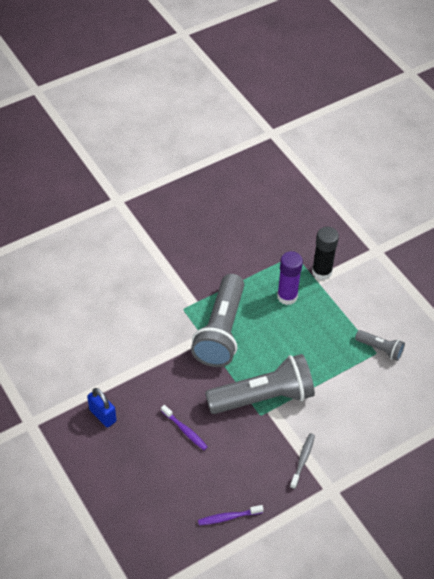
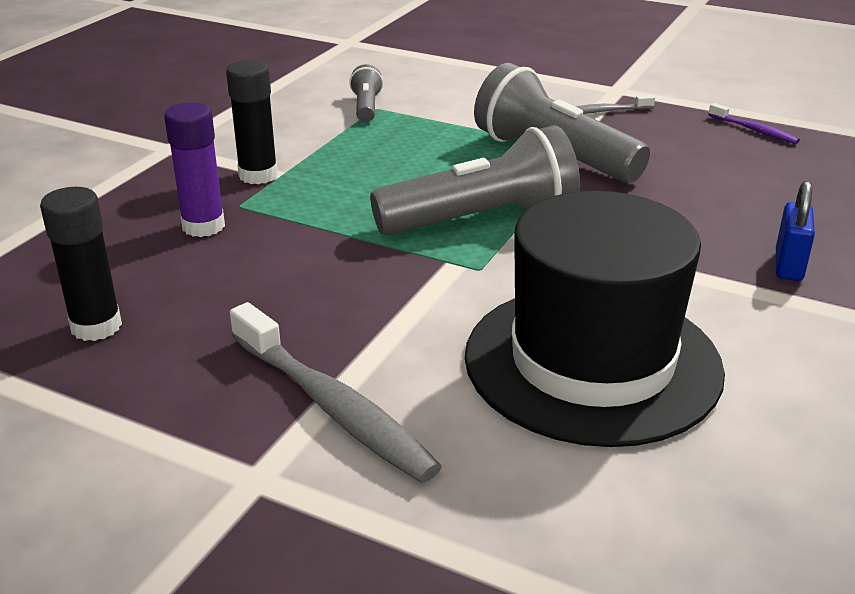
camera: 120 degrees left, 20 degrees down
(100, 307) = (592, 362): none -> black hat
(134, 229) = (333, 407): none -> grey toothbrush
(185, 430) = (694, 192): purple toothbrush -> none
(228, 187) = (96, 326): none -> black glue stick
(287, 296) = (342, 188): purple glue stick -> purple glue stick (203, 226)

